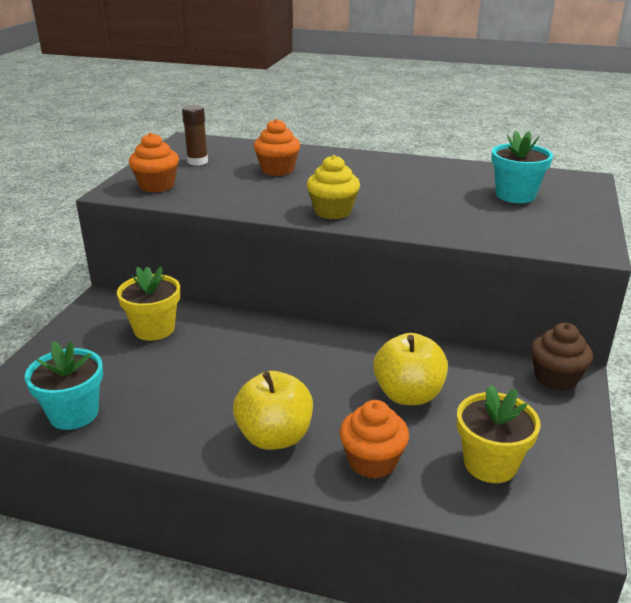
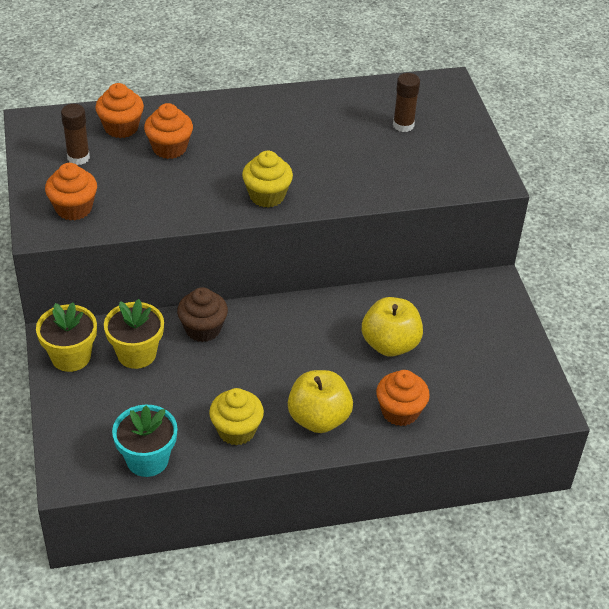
camera: 30 degrees left, 15 degrees up
(181, 418) = (236, 430): none -> yellow cupcake
(251, 153) = (121, 127): none -> orange cupcake
(490, 464) = (477, 383): yellow flower pot -> yellow flower pot (71, 357)
(515, 195) = (403, 125): turquoise flower pot -> brown glue stick
(555, 378) = (485, 290): brown cupcake -> brown cupcake (203, 329)

